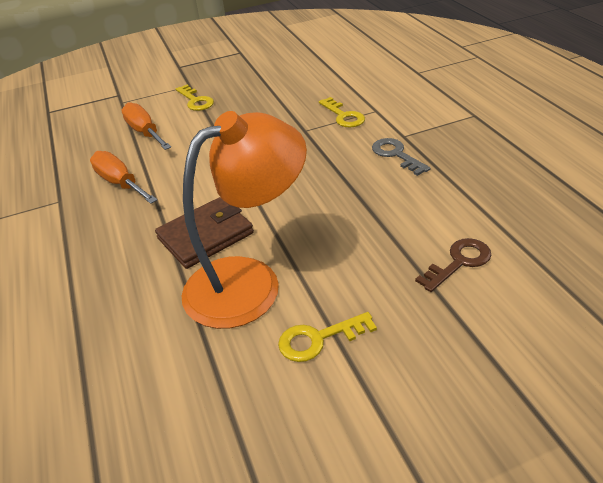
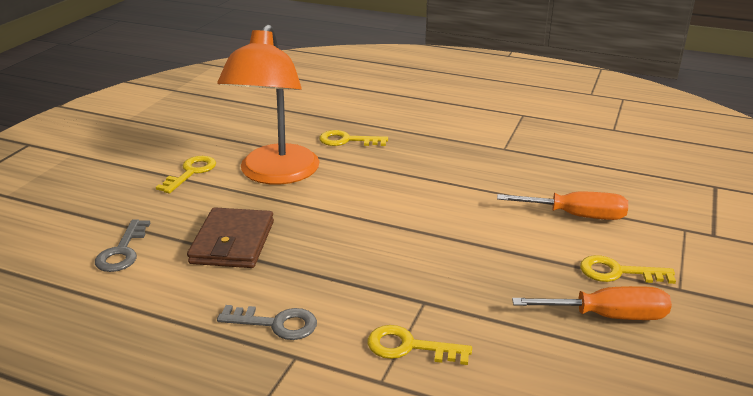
camera: 130 degrees right, 10 degrees down
(120, 183) = (490, 175): orange screwdriver -> orange screwdriver (608, 316)
(129, 289) = (347, 140): none -> yellow key
(205, 236) = (351, 180): brown wallet -> brown wallet (233, 242)
(459, 262) = (122, 251): brown key -> grey key

